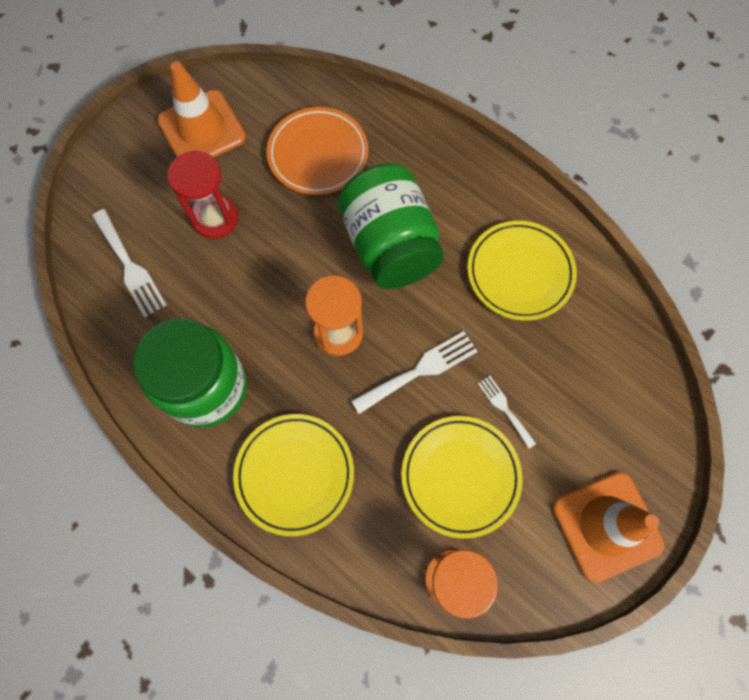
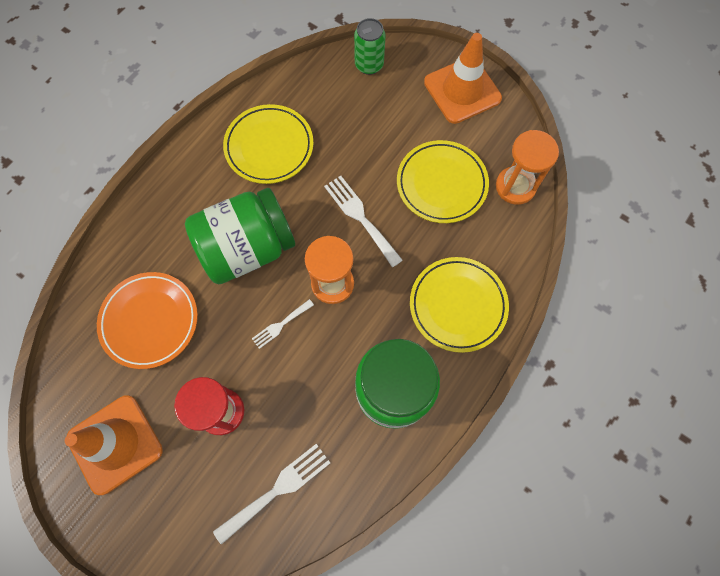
camera: 95 degrees left, 0 degrees up
(504, 408) = (385, 155): white fork -> white fork (280, 325)
(645, 401) = (369, 65): none -> green can

